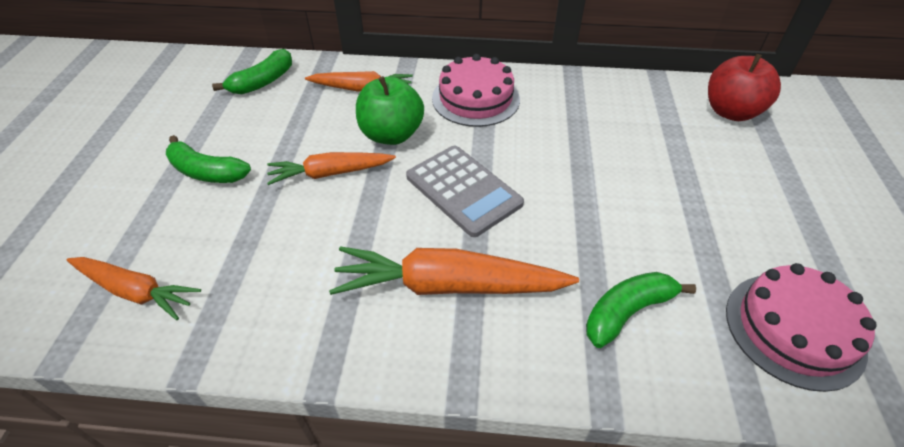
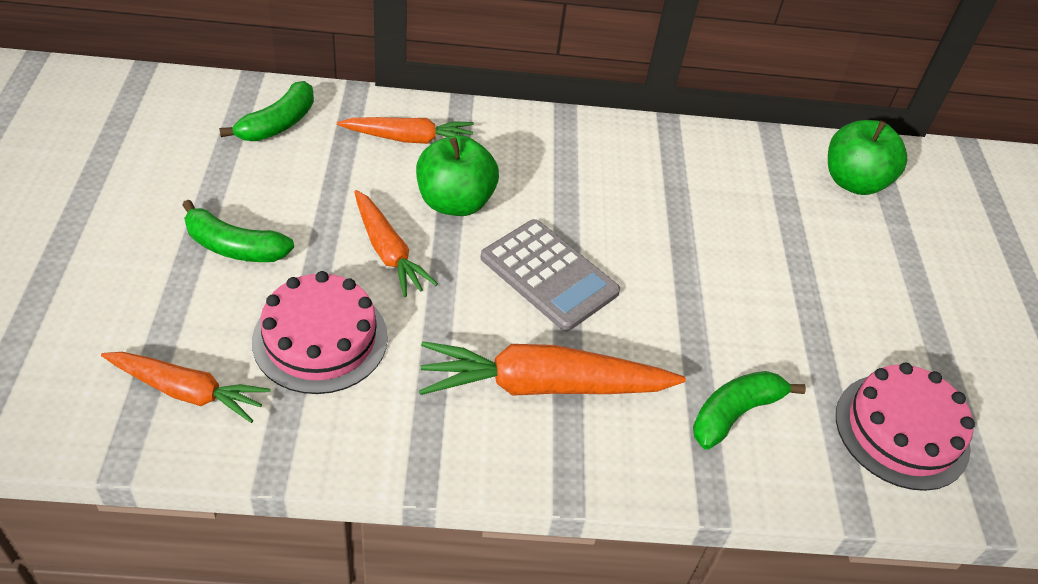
camera: 10 degrees left, 0 degrees up
(330, 173) = (388, 251): orange carrot -> orange carrot turned 105 degrees counterclockwise
(475, 98) = (553, 156): pink cake -> pink cake (320, 339)
(730, 112) = (853, 182): red apple -> green apple

